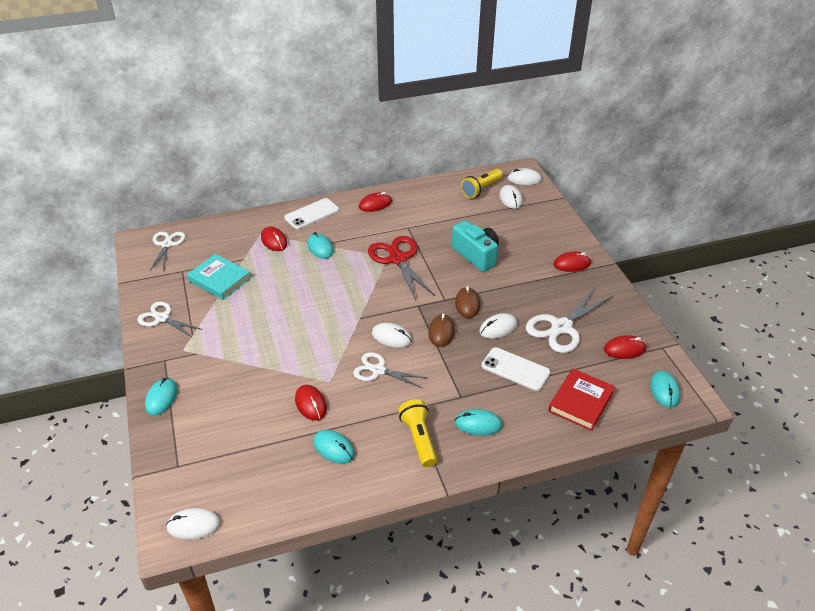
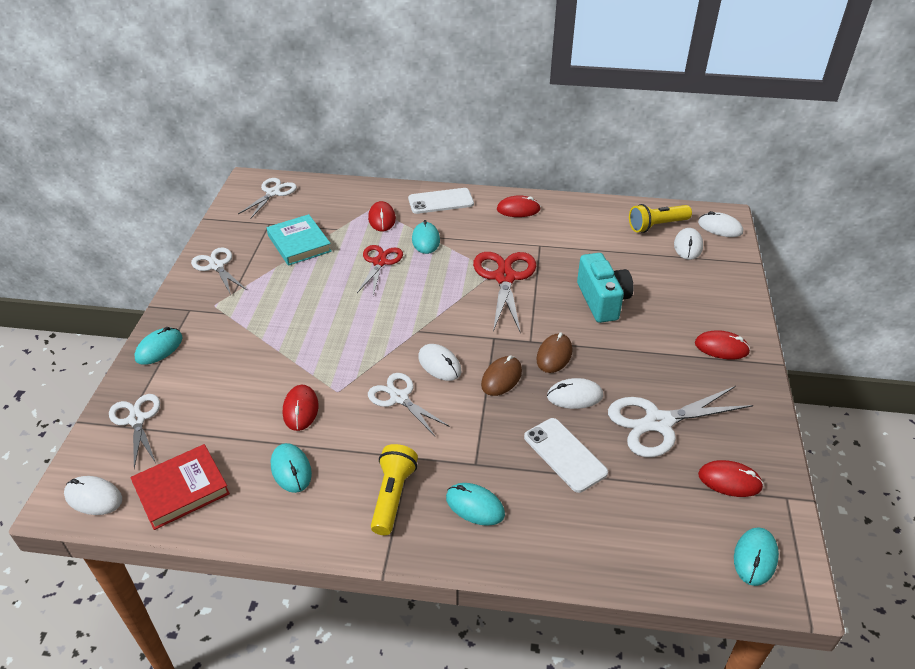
camera: 25 degrees right, 0 degrees up
(185, 457) = (137, 420): none -> white scissors
(296, 275) = (380, 262): none -> red scissors
(581, 402) = (625, 528): red book -> red book (181, 489)

